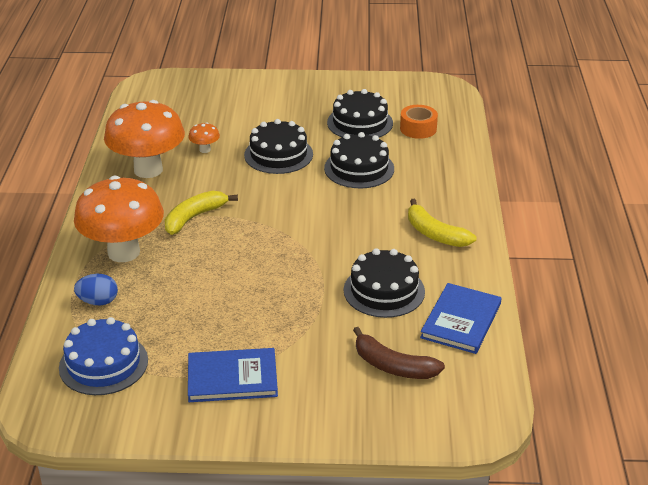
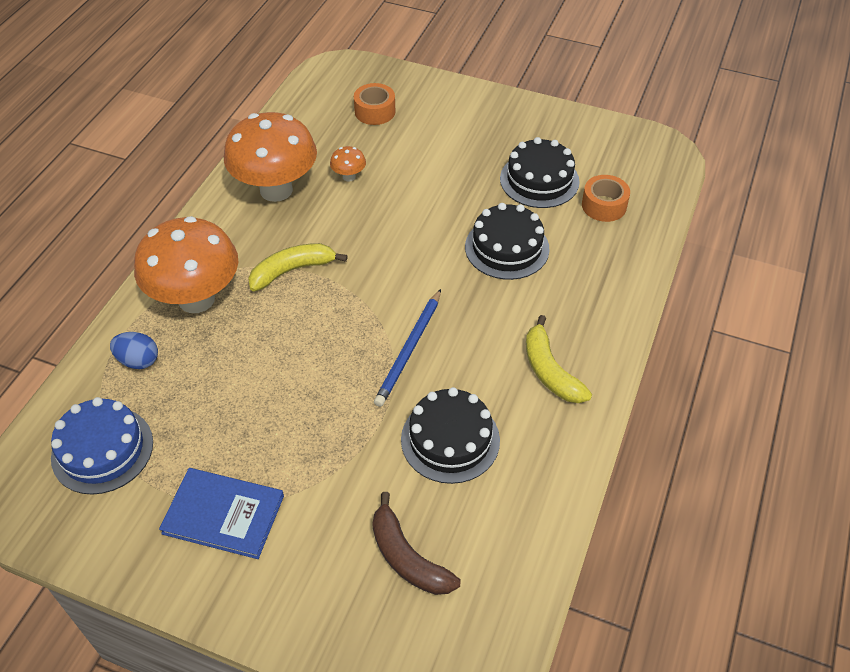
camera: 20 degrees right, 15 degrees up
(201, 105) = (375, 111): none -> orange tape
(278, 154) = (425, 204): black cake -> none
(320, 245) = (409, 349): none -> blue pencil
(461, 321) = (519, 514): blue book -> none

